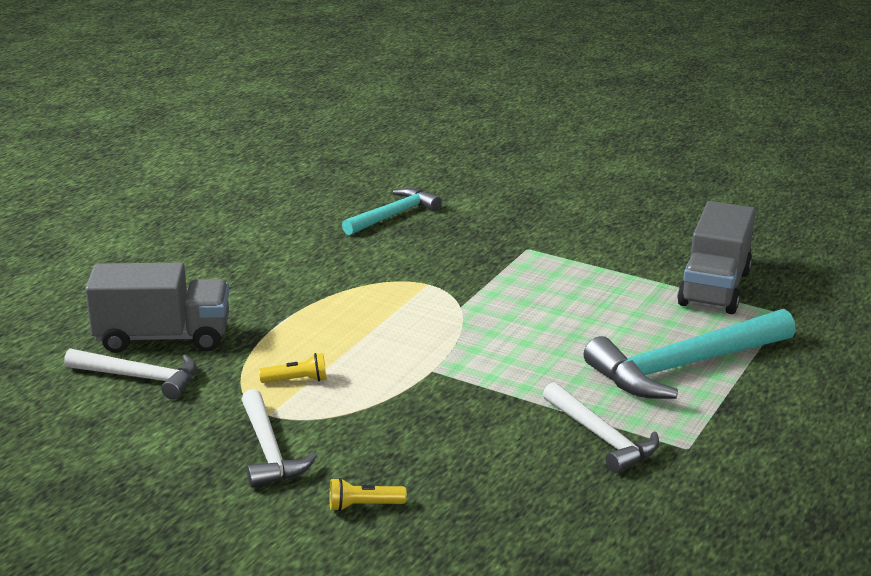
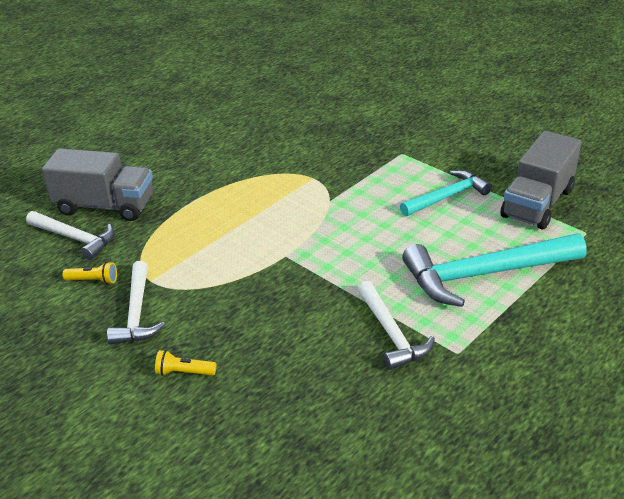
camera: 15 degrees right, 10 degrees up
(297, 380) = (182, 253): yellow flashlight -> yellow flashlight (93, 280)
(393, 215) = (312, 116): turquoise hammer -> turquoise hammer (447, 197)

